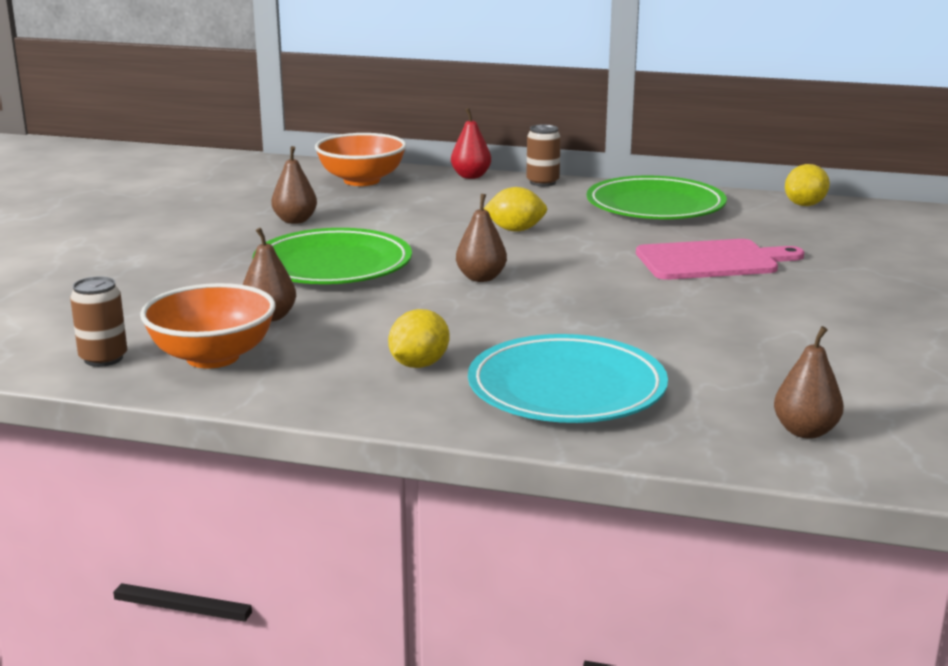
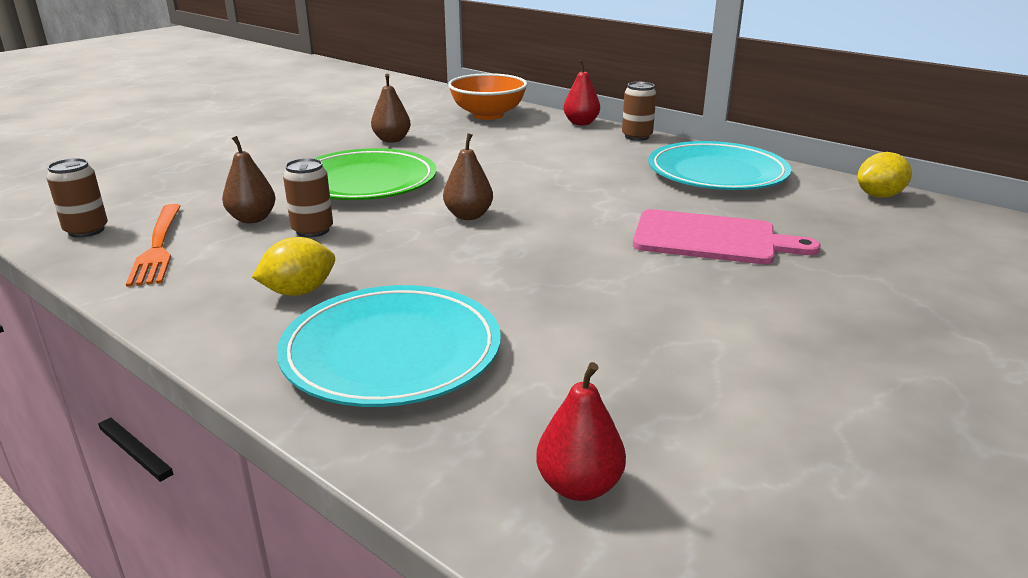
camera: 25 degrees right, 5 degrees up
(212, 357) = (158, 246): orange bowl -> orange fork
(349, 316) = (312, 230): none -> brown can
(515, 230) = (557, 176): yellow lemon -> none
(655, 206) = (717, 173): green plate -> turquoise plate
(805, 431) = (579, 486): brown pear -> red pear

